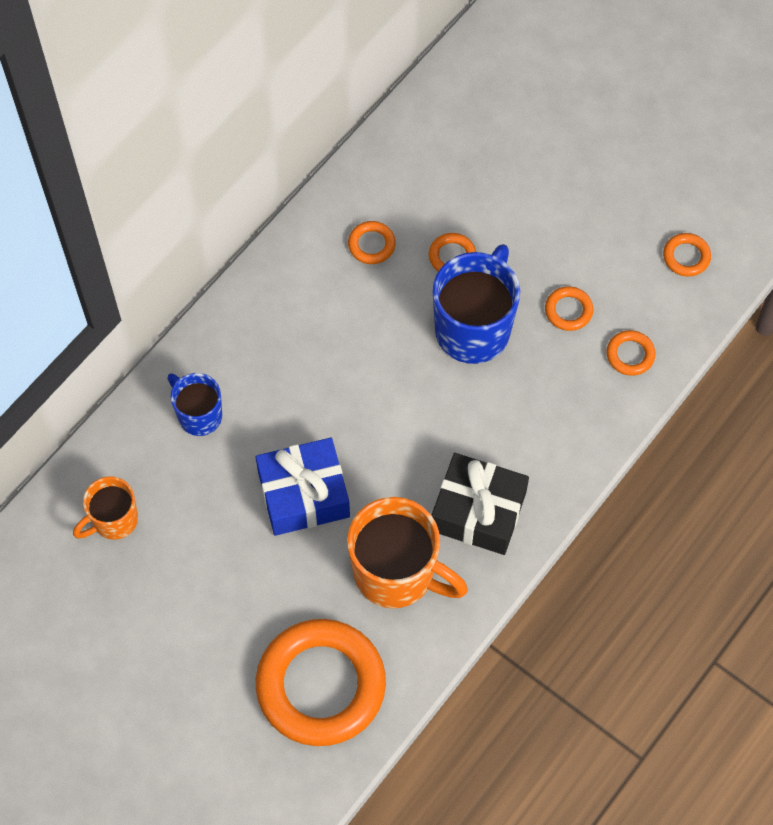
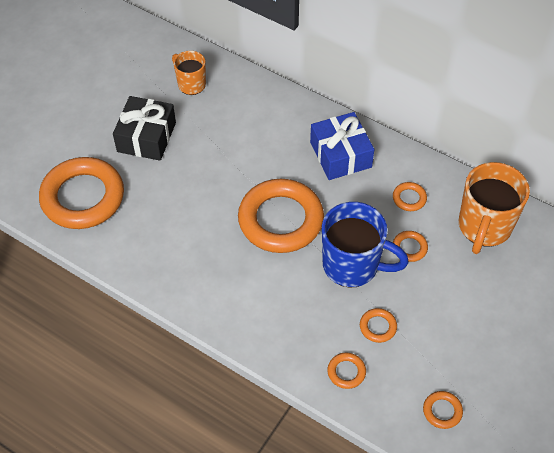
camera: 85 degrees right, 10 degrees down
(199, 415) = (266, 117): blue mug -> none
(303, 494) = (214, 176): blue gift -> blue gift (340, 155)
(391, 411) = (280, 220): none -> orange ring
(396, 573) = (160, 232): orange mug -> orange mug (484, 227)
(478, 512) = (208, 277): black gift -> black gift (146, 137)

